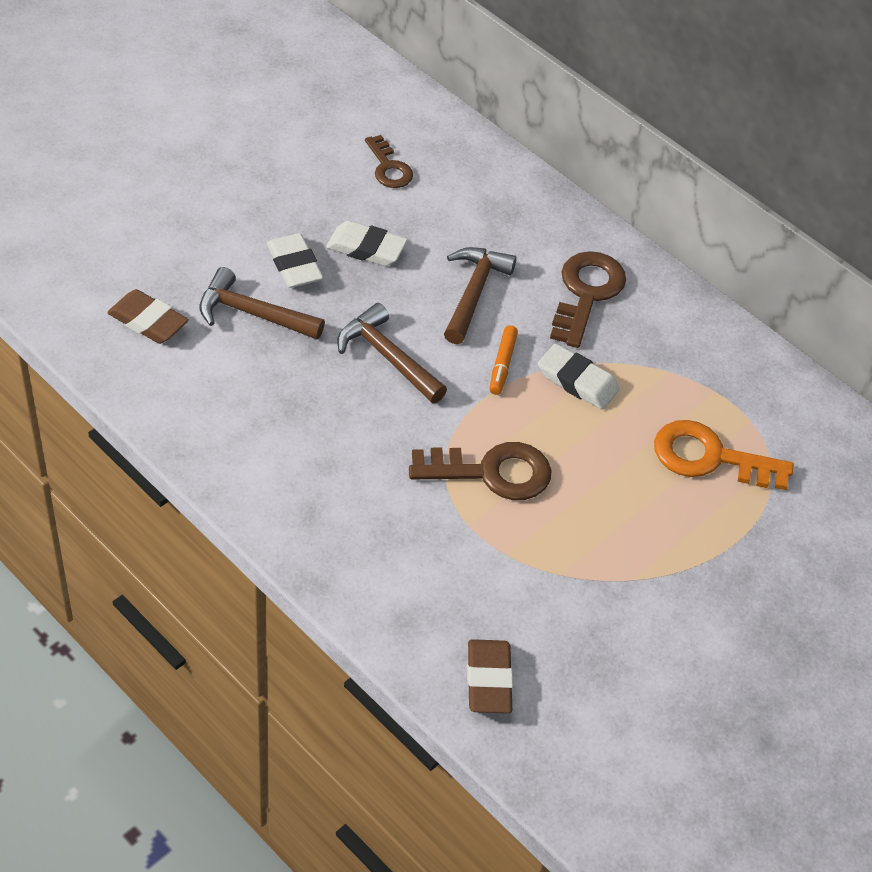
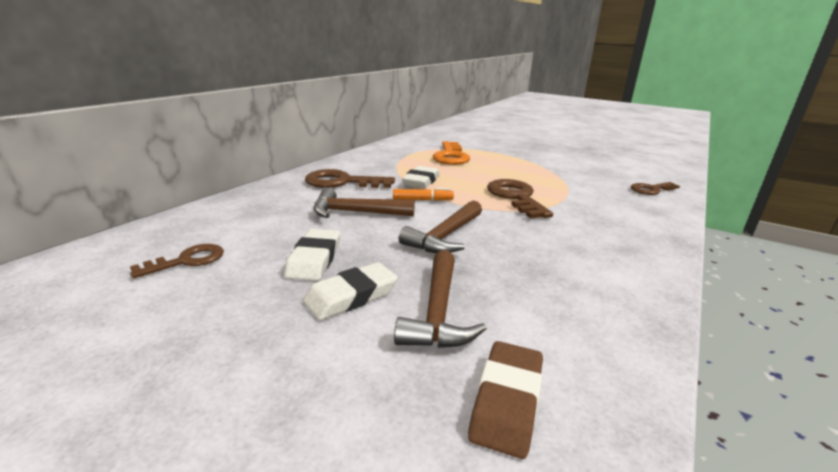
camera: 100 degrees left, 25 degrees down
(489, 680) = (651, 189): brown eraser -> brown key

